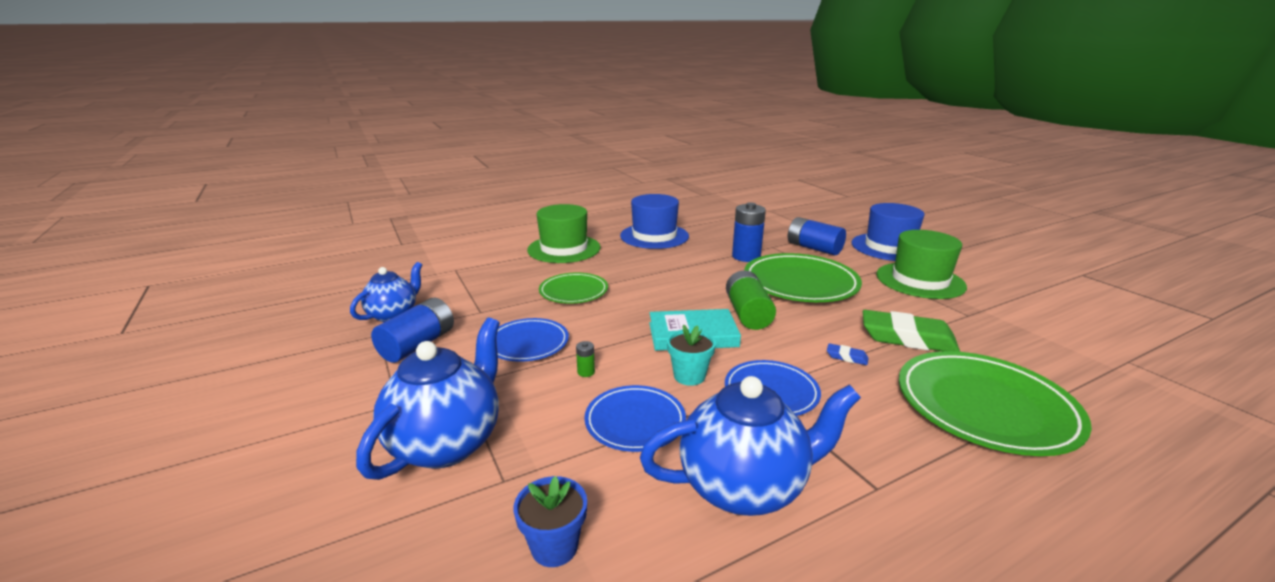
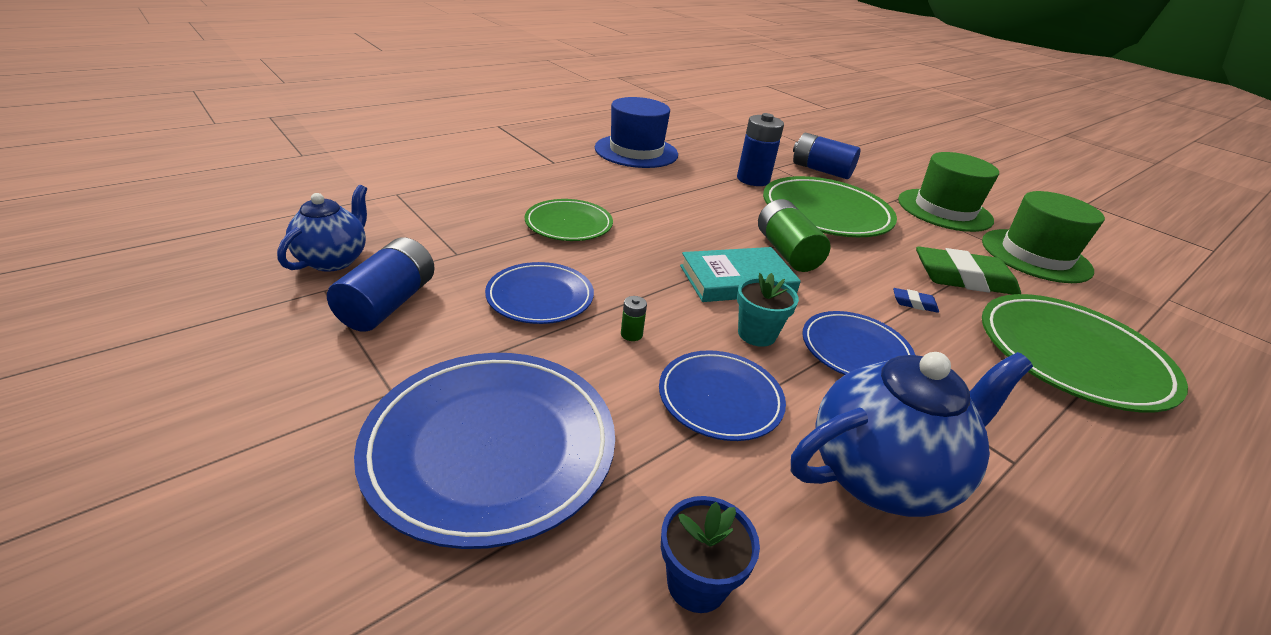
camera: 15 degrees left, 10 degrees up
(447, 443) = (491, 447): blue teapot -> blue plate
(564, 249) = (531, 166): green hat -> green hat (1035, 255)
(889, 247) = (897, 170): blue hat -> none

